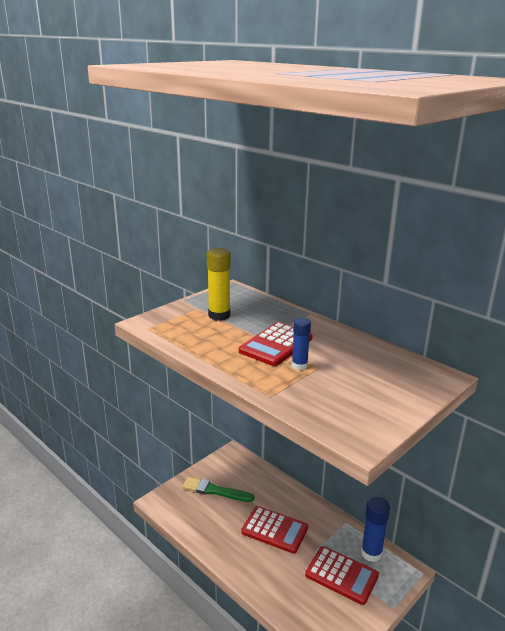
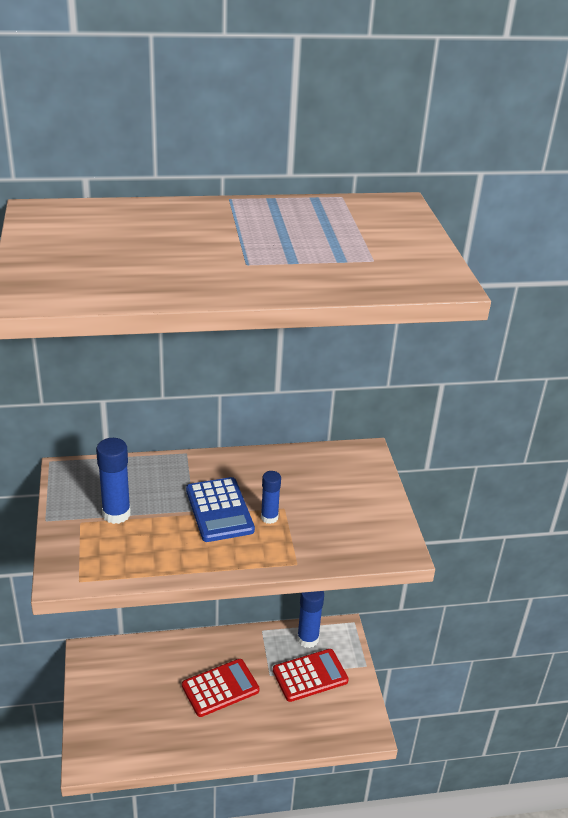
camera: 55 degrees left, 10 degrees up
(215, 491) = (124, 702): green brush -> none
(219, 315) = (116, 514): yellow glue stick -> blue glue stick
(276, 345) = (219, 510): red calculator -> blue calculator

